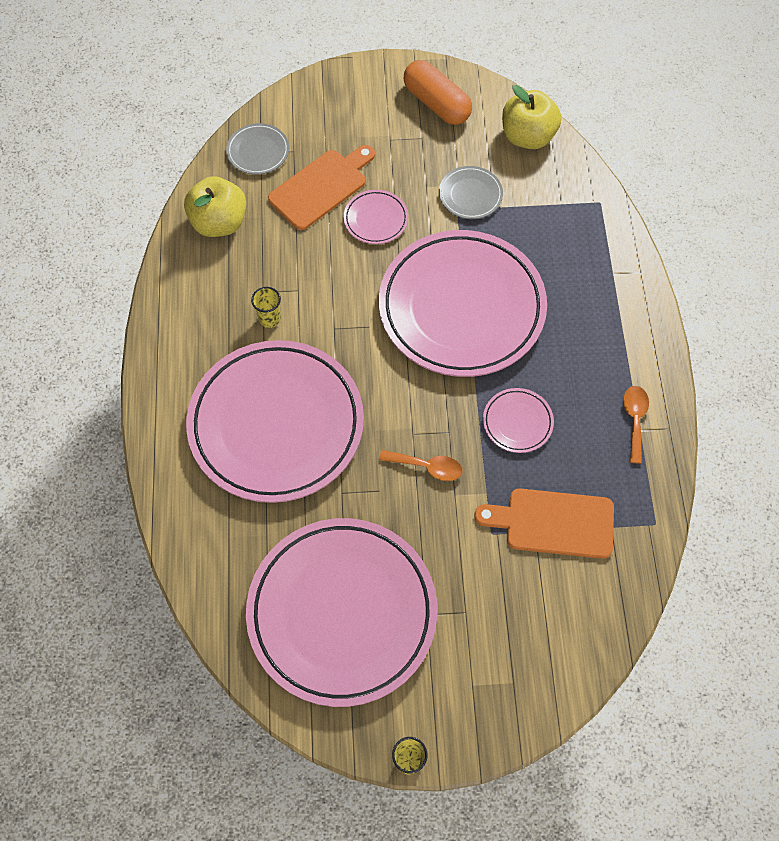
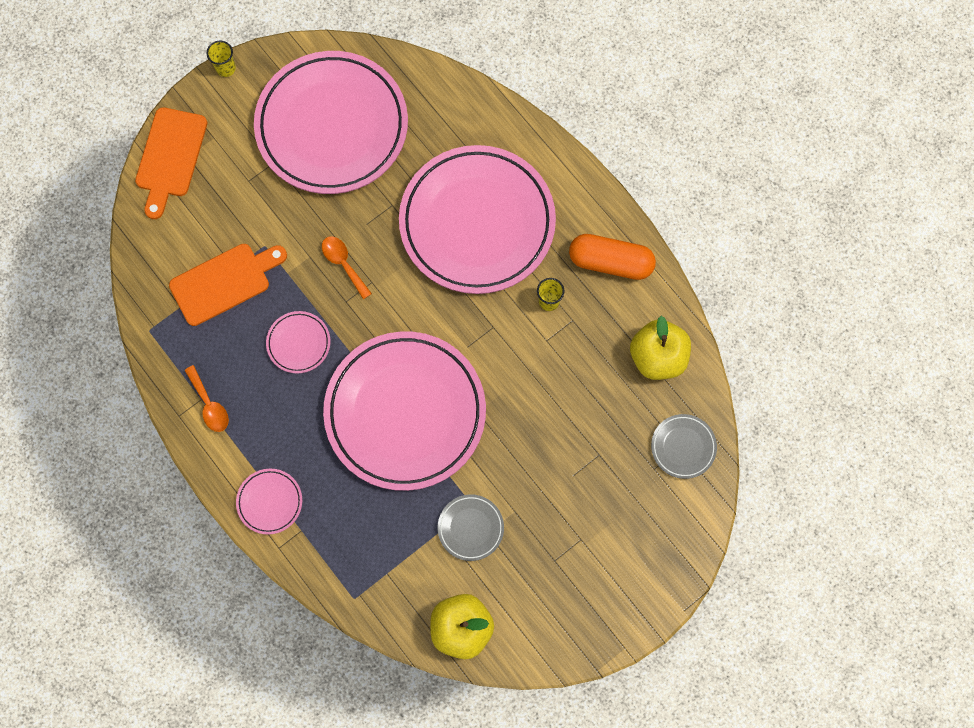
camera: 145 degrees right, 10 degrees up
(321, 187) = (602, 448): orange cutting board -> orange cutting board (170, 157)
(376, 219) = (533, 448): pink plate -> pink plate (270, 502)
(427, 467) = (343, 264): orange spoon -> orange spoon turned 75 degrees clockwise
(436, 103) = (568, 609): orange capsule -> orange capsule (610, 262)

